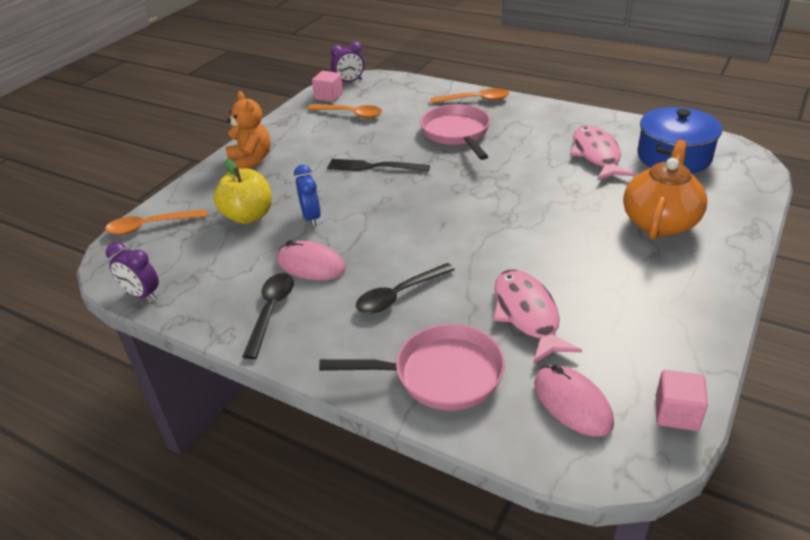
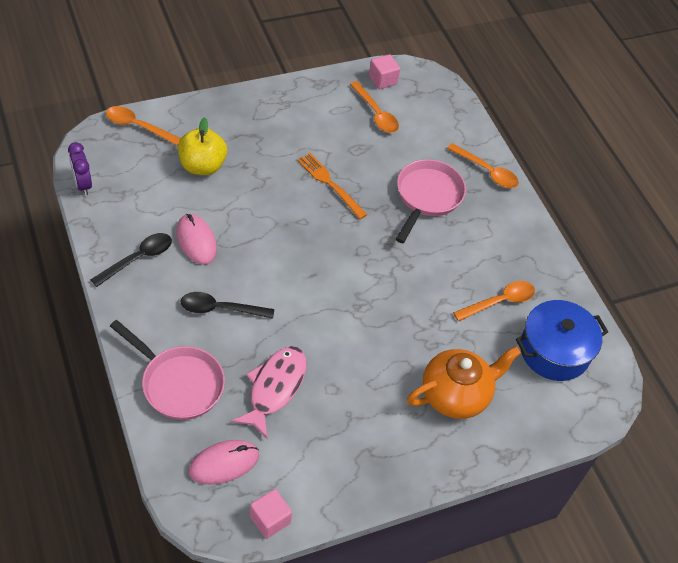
camera: 30 degrees right, 15 degrees up
(251, 160) = (257, 111): orange teddy bear -> none
(311, 218) = (238, 200): blue clock -> none
(349, 82) = (417, 74): purple clock -> none
(374, 167) = (330, 184): black fork -> orange fork
(572, 403) = (224, 463): pink mouse -> pink mouse turned 60 degrees clockwise
(596, 155) = (499, 301): pink fish -> orange spoon

